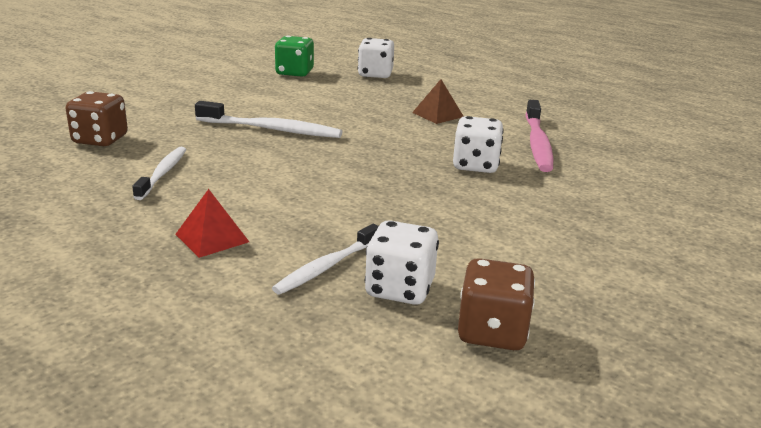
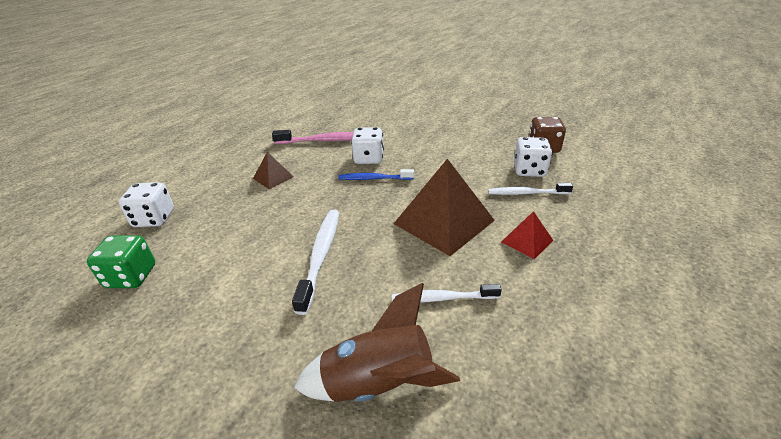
camera: 95 degrees left, 10 degrees up
(100, 140) = (378, 383): brown dice -> brown rocket
(290, 193) = (444, 221): none -> brown pyramid
(326, 267) = (526, 193): white toothbrush -> white toothbrush turned 150 degrees clockwise
(416, 164) = (374, 179): none -> blue toothbrush

